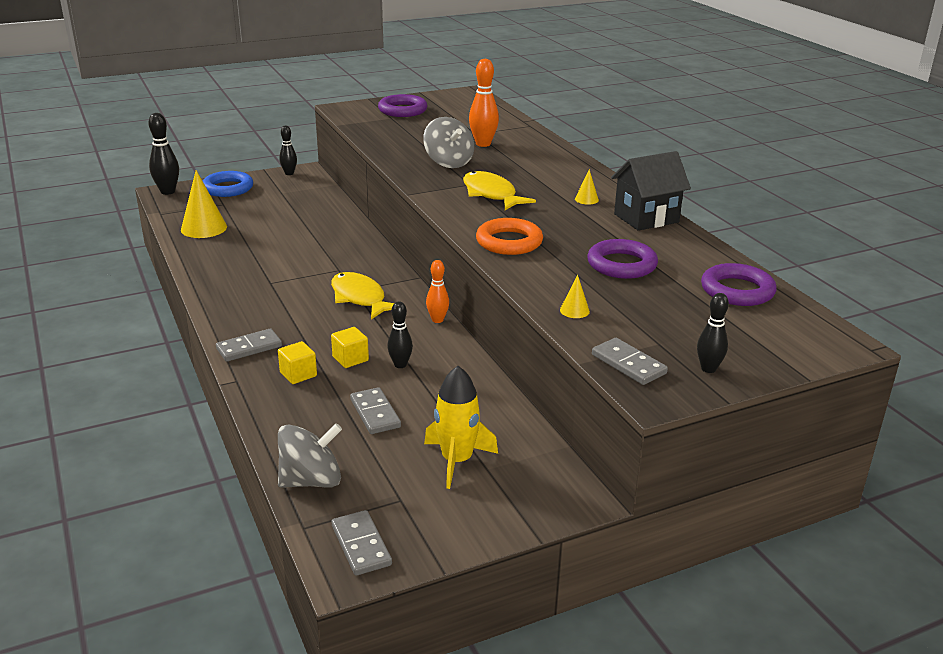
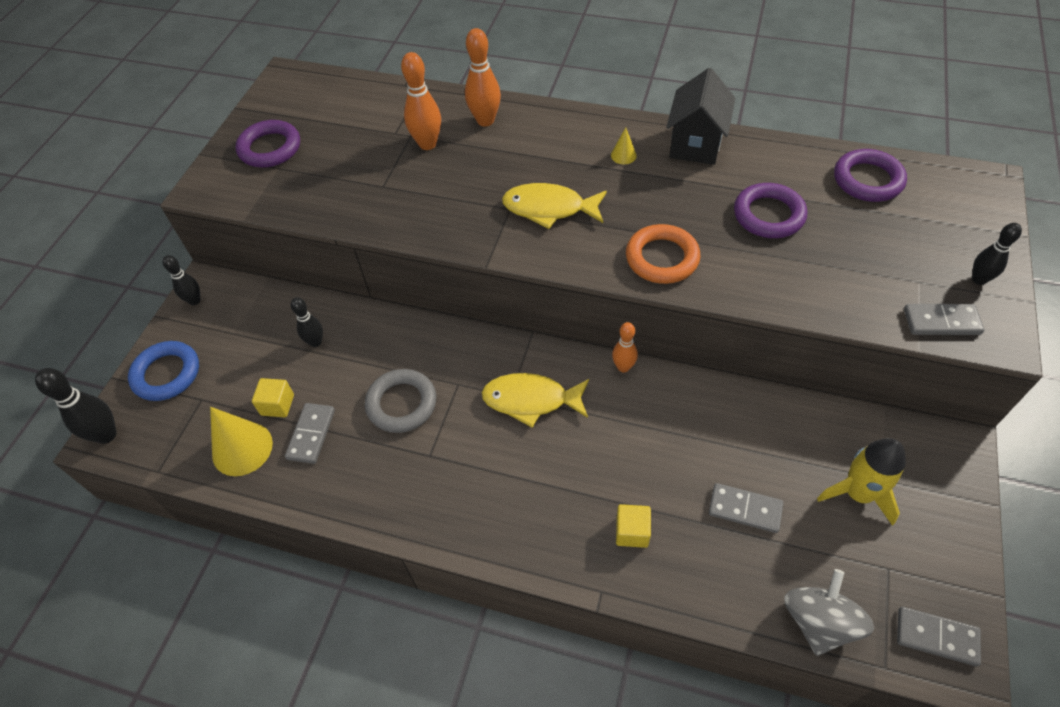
camera: 45 degrees left, 25 degrees up
(249, 348) = (547, 546): grey domino -> grey domino (311, 434)
(298, 259) = (402, 404): none -> grey ring
(350, 359) = (637, 474): yellow cube -> yellow cube (277, 405)
(400, 365) = (678, 442): black bowling pin -> black bowling pin (315, 342)
(448, 162) = (444, 194): grey spinning top -> none
(536, 151) = (485, 120): none -> orange bowling pin
(574, 310) = (827, 297): yellow cone -> none

